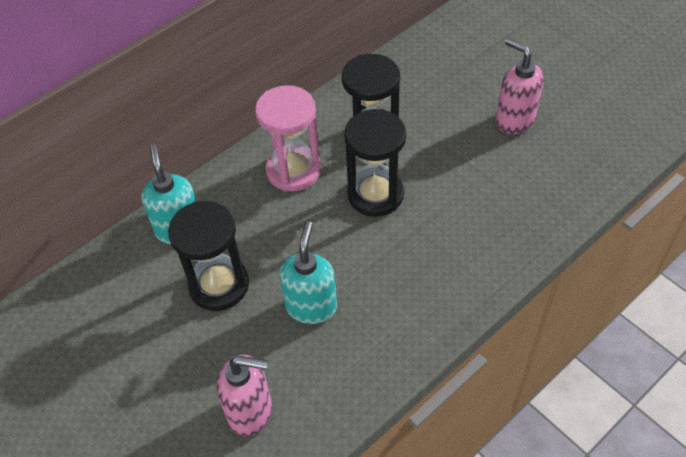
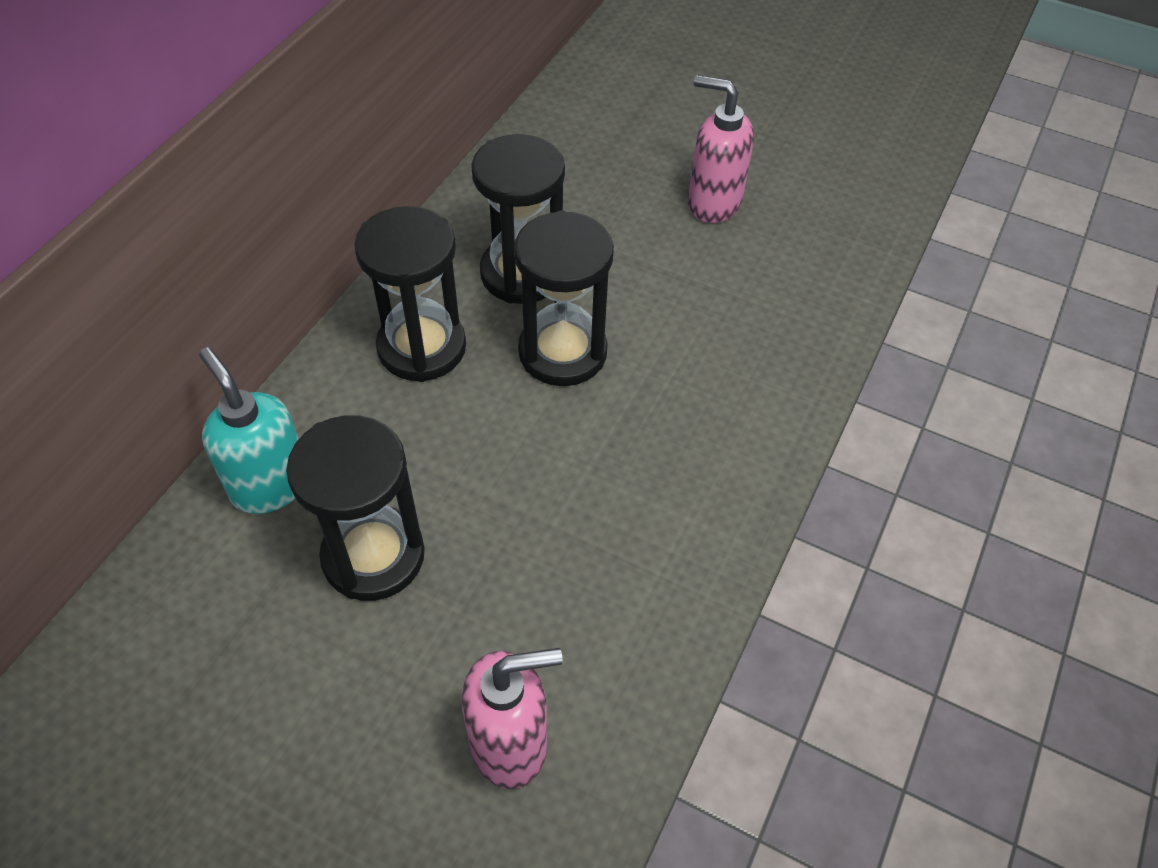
camera: 25 degrees left, 0 degrees up
(293, 170) = (422, 347): pink hourglass -> black hourglass
(311, 306) = (537, 546): turquoise soap dispenser -> none

